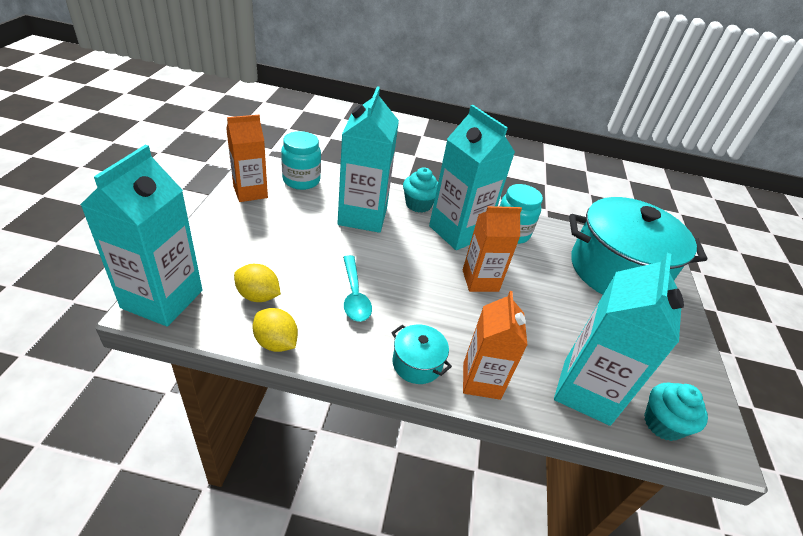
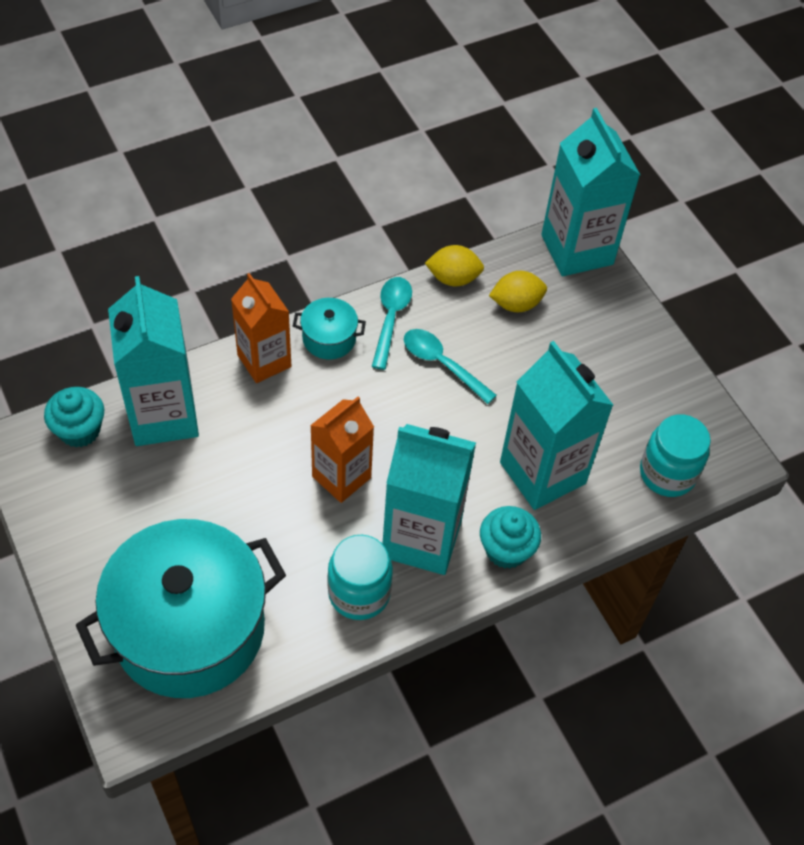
camera: 145 degrees right, 15 degrees up
(250, 192) = (685, 409): orange carton -> none
(356, 346) = (391, 319): none -> turquoise spoon

